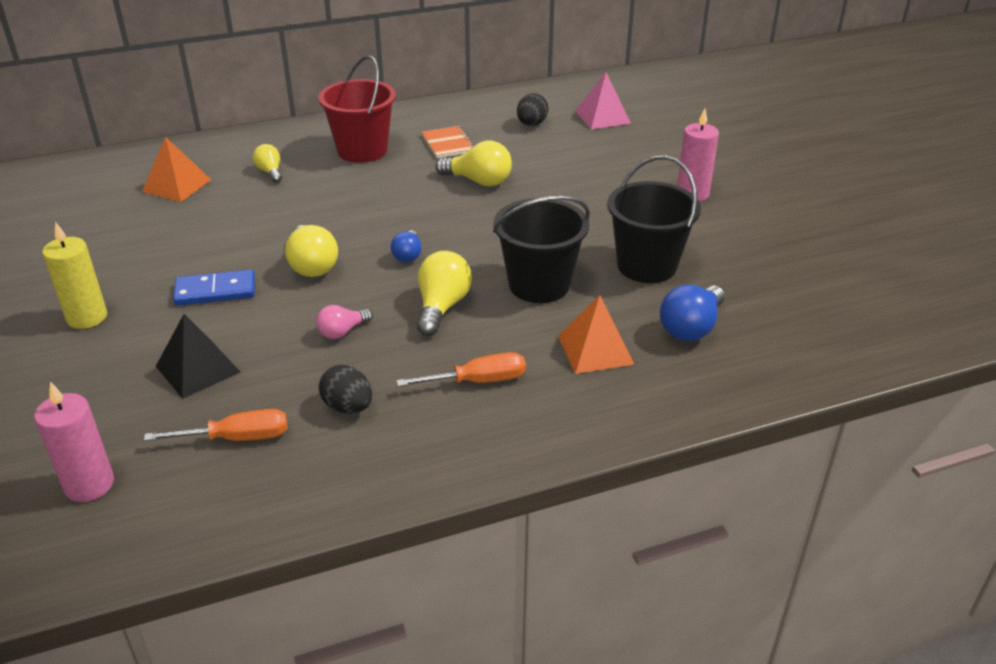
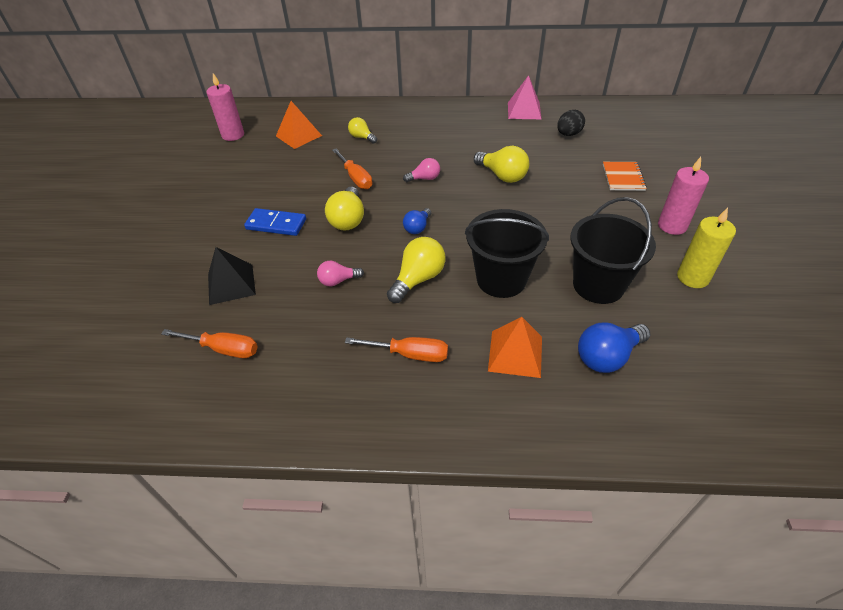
camera: 25 degrees right, 10 degrees up
(87, 317) = (191, 224): yellow candle -> yellow candle (693, 277)
(89, 484) = (118, 355): pink candle -> pink candle (233, 135)
(270, 172) = (362, 137): yellow light bulb -> yellow light bulb turned 45 degrees counterclockwise
(291, 218) = (355, 178): none -> orange screwdriver
(348, 407) = (307, 347): black egg -> none
(362, 150) = (432, 132): red bucket -> none
(384, 202) = (424, 178): none -> pink light bulb
(448, 144) = (496, 139): orange notebook -> orange notebook (623, 177)
(602, 117) = (629, 138): pink pyramid -> pink pyramid (524, 110)

